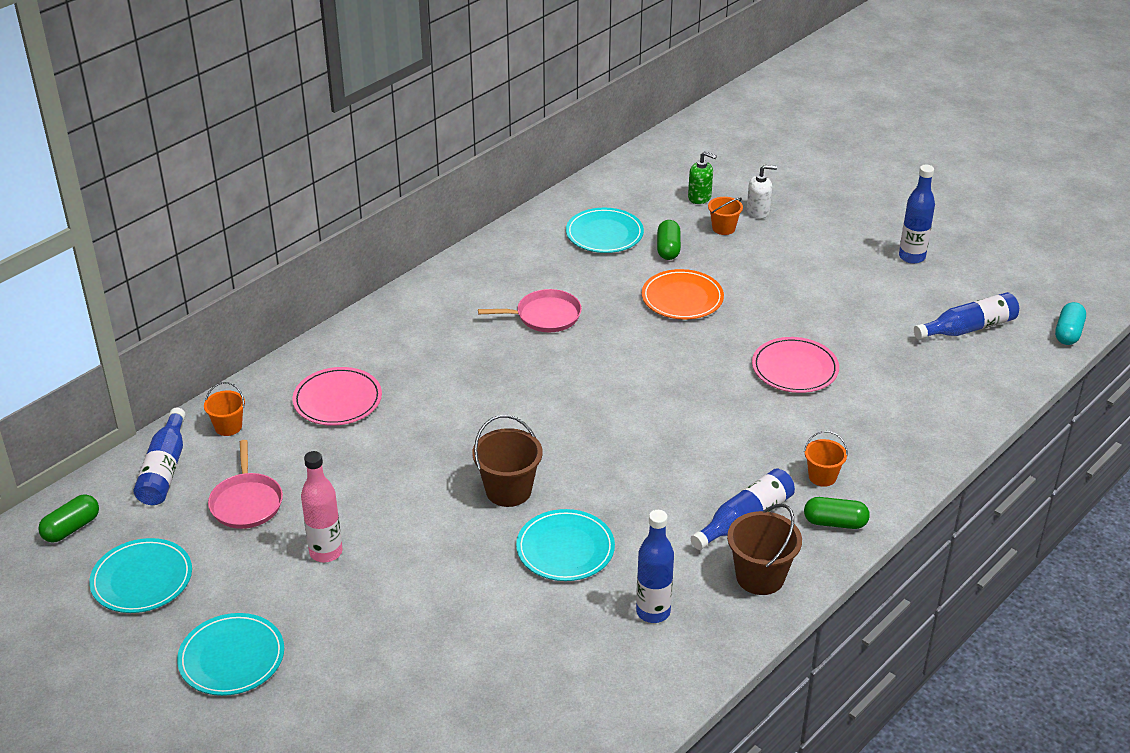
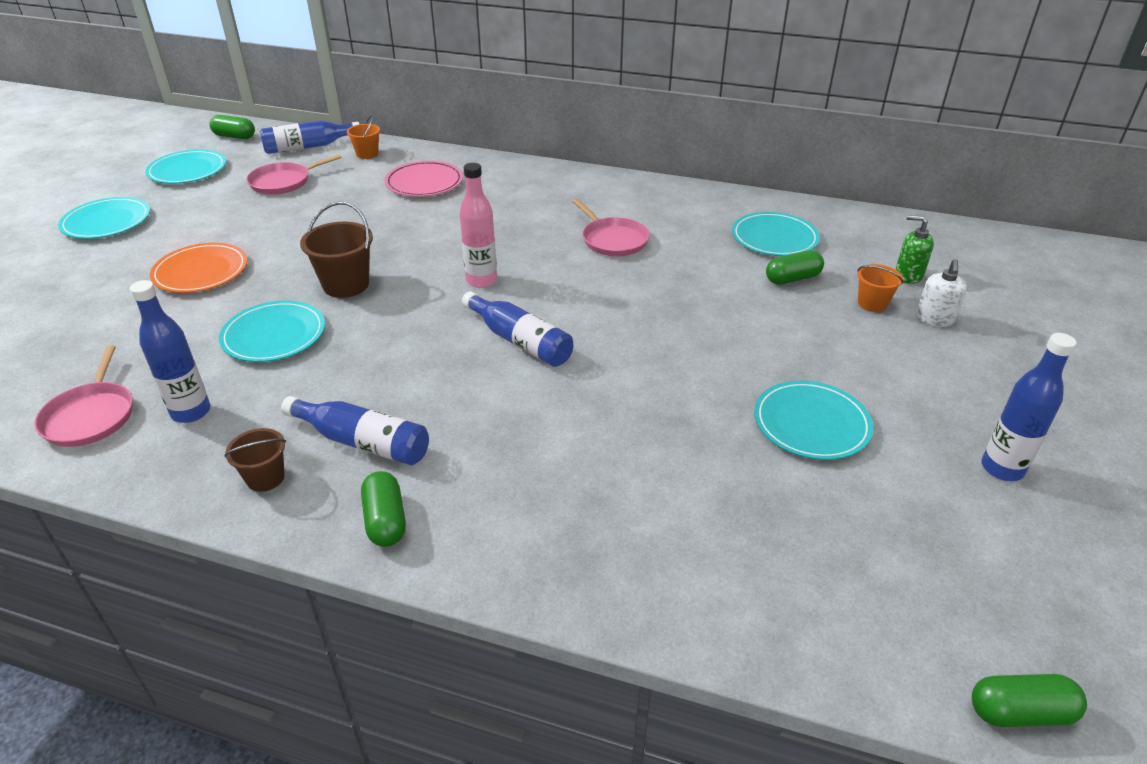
camera: 65 degrees right, 0 degrees up
(326, 552) = (235, 225): pink bottle -> pink bottle (481, 280)
(623, 676) = (91, 416): none -> pink pan
(682, 298) = (717, 307): orange plate -> orange plate (201, 272)
(699, 197) = (908, 275): green soap dispenser -> green soap dispenser turned 120 degrees clockwise
(758, 211) = (934, 319): white soap dispenser -> white soap dispenser turned 45 degrees clockwise
(760, 577) = (265, 478): brown bucket -> brown bucket, size x0.61
(795, 368) = (662, 417): pink plate -> none
(822, 477) = (469, 488): orange bucket -> none
(836, 309) = (811, 423): none -> turquoise plate
(968, 328) = (900, 568): blue bottle -> blue bottle (520, 341)
(1068, 333) = (1020, 712): turquoise capsule -> green capsule

